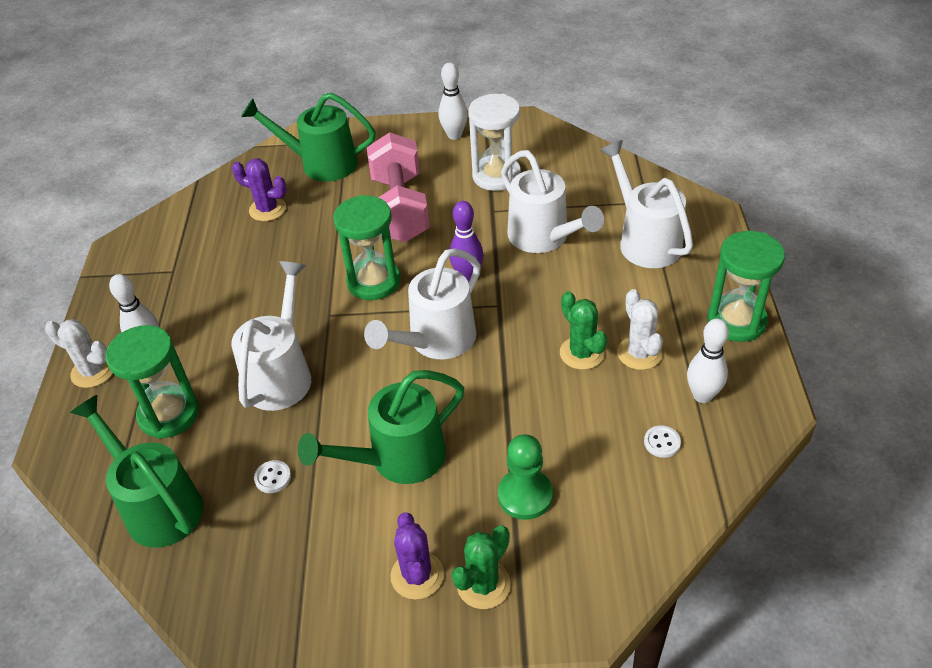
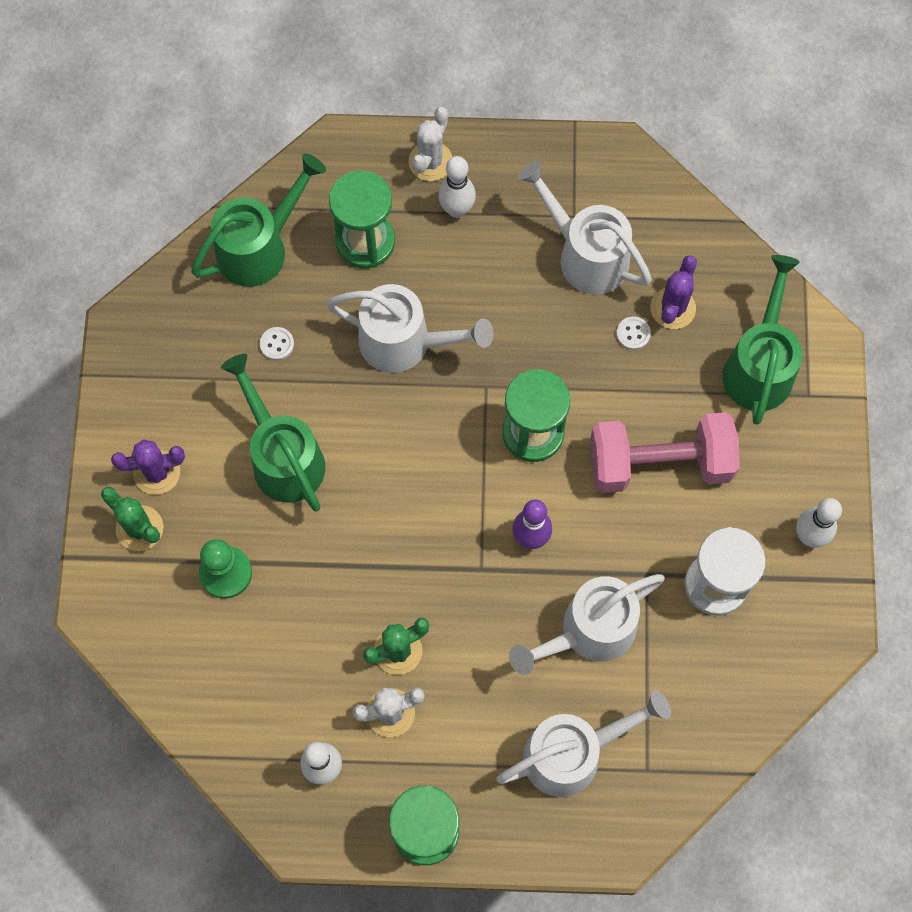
camera: 90 degrees right, 25 degrees up
(435, 342) = (432, 497): white watering can -> white watering can (585, 254)
(662, 442) = (269, 713): white button -> white button (633, 334)

